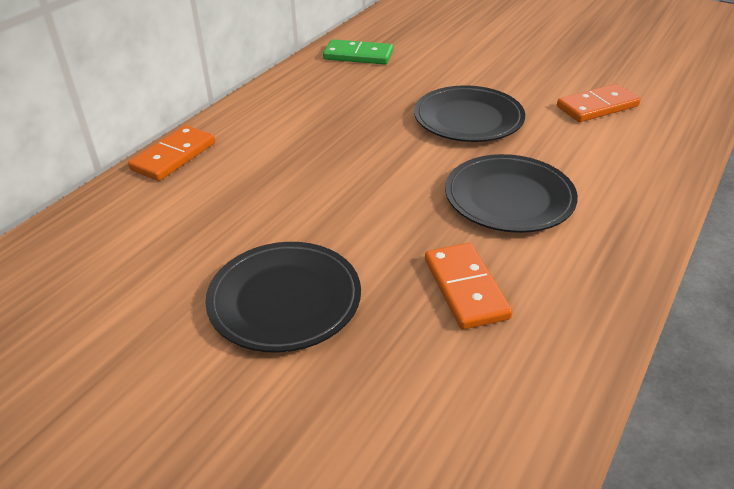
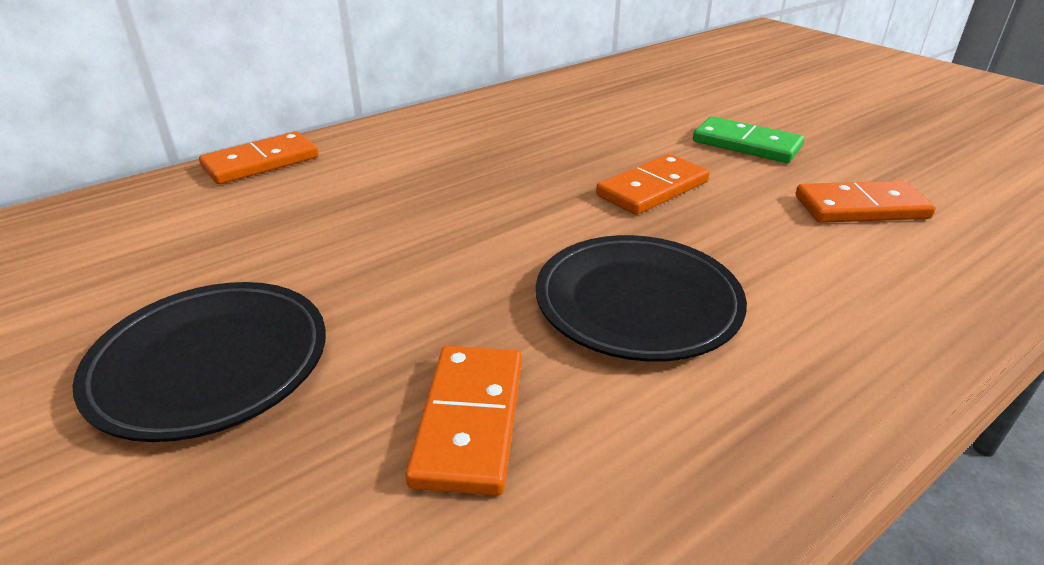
camera: 20 degrees right, 5 degrees down
(358, 55) = (565, 97): green domino -> green domino (746, 144)
(468, 119) = (653, 189): black plate -> orange domino

